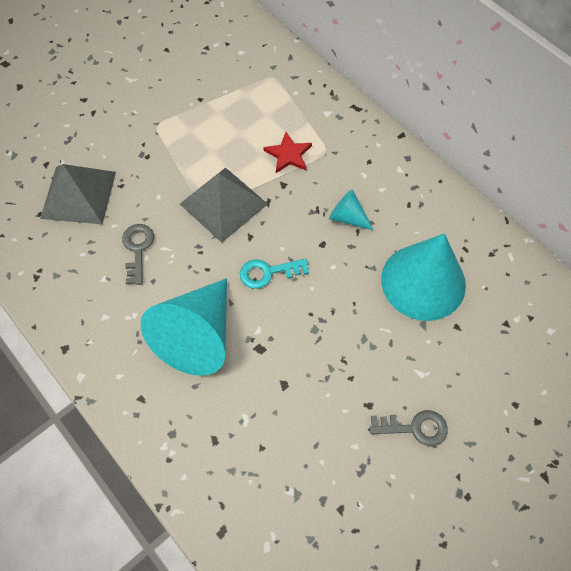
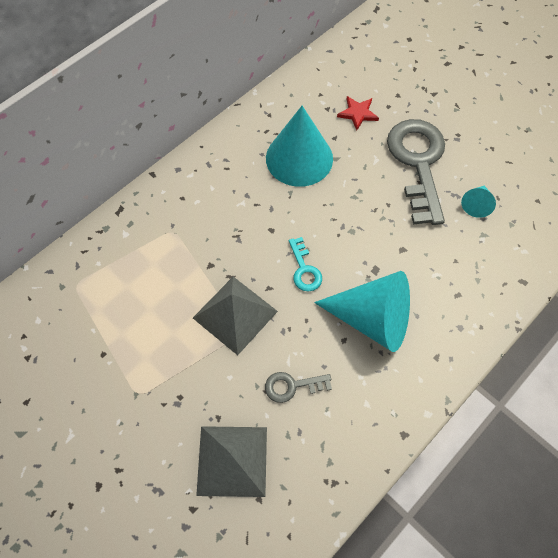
camera: 95 degrees left, 0 degrees up
(288, 154) = (176, 263): red star -> red star (358, 113)
(347, 217) = (243, 212): turquoise cone -> turquoise cone (476, 204)
(414, 428) = (418, 163): grey key -> grey key, size x2.22

